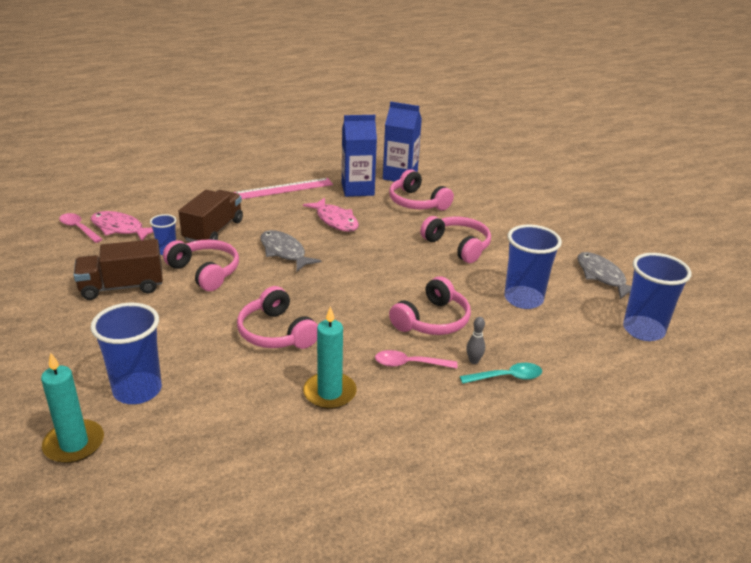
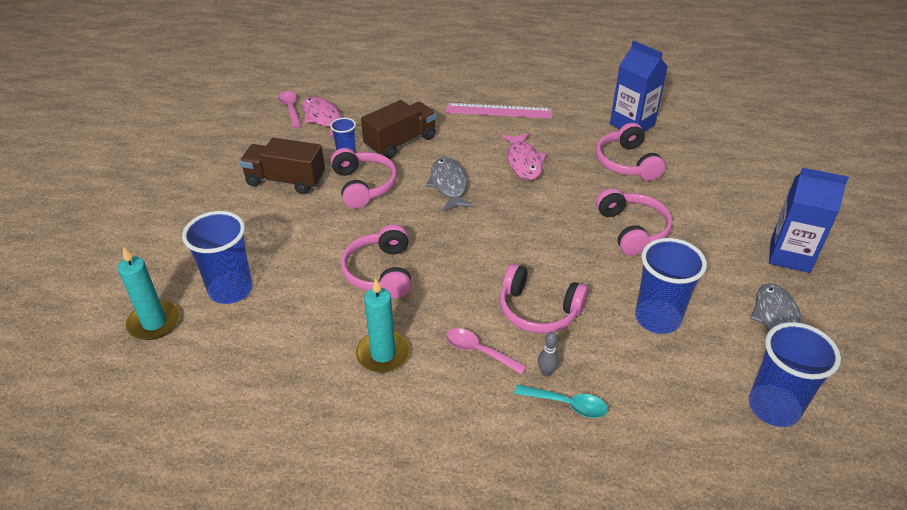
camera: 30 degrees right, 10 degrees up
(357, 189) = (573, 130): blue carton -> blue carton (790, 255)
(432, 320) = (538, 310): pink headphones -> pink headphones turned 45 degrees clockwise

